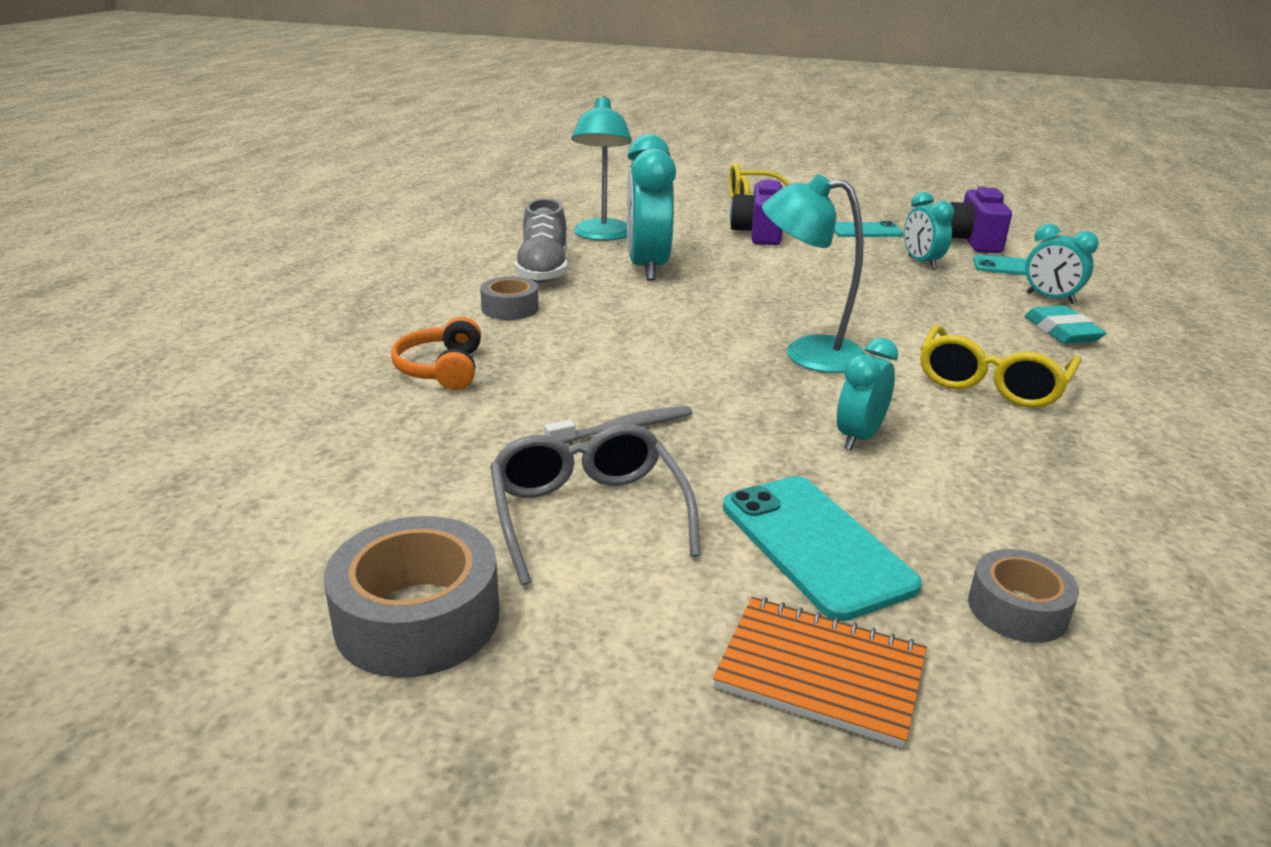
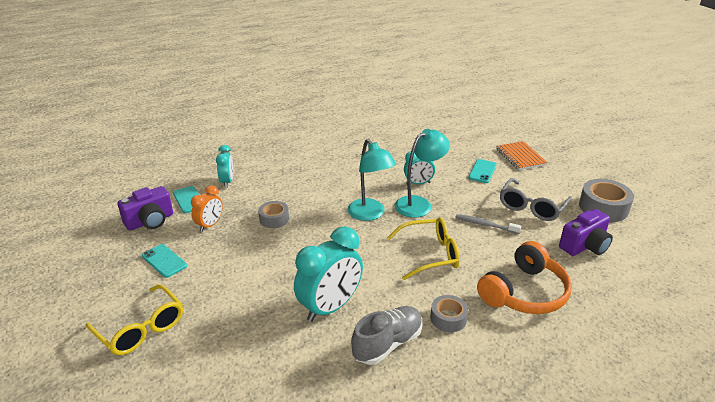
camera: 130 degrees left, 5 degrees up
(441, 369) = (525, 292): orange headphones -> orange headphones, size x1.64
(602, 236) = (295, 363): turquoise lamp -> turquoise lamp (419, 204)
(758, 233) = (214, 298): purple camera -> purple camera (584, 246)
(815, 545) = (482, 171): turquoise phone -> turquoise phone, size x0.63
(921, 262) = (210, 225): turquoise clock -> orange clock
(991, 383) = (340, 173): yellow glasses -> yellow glasses (429, 254)
(1017, 609) = (461, 143): grey tape -> grey tape (274, 219)
(1061, 331) = (267, 172): turquoise eraser -> none

